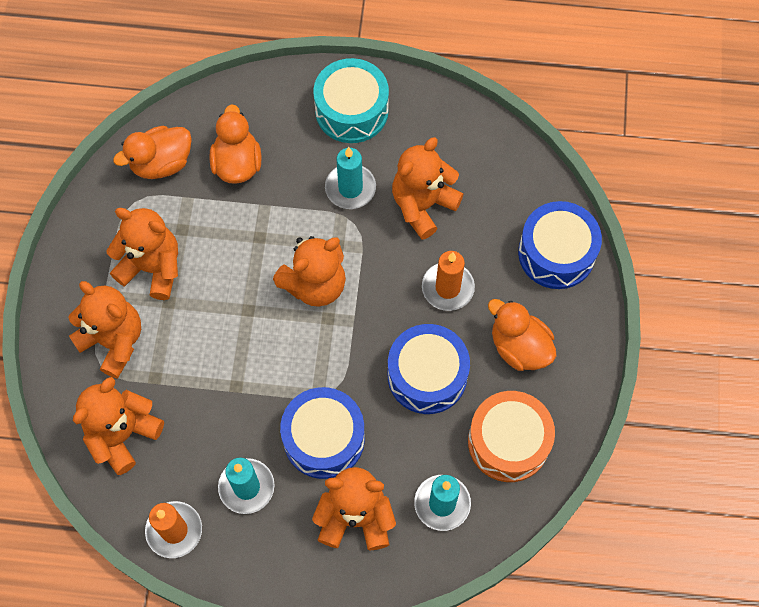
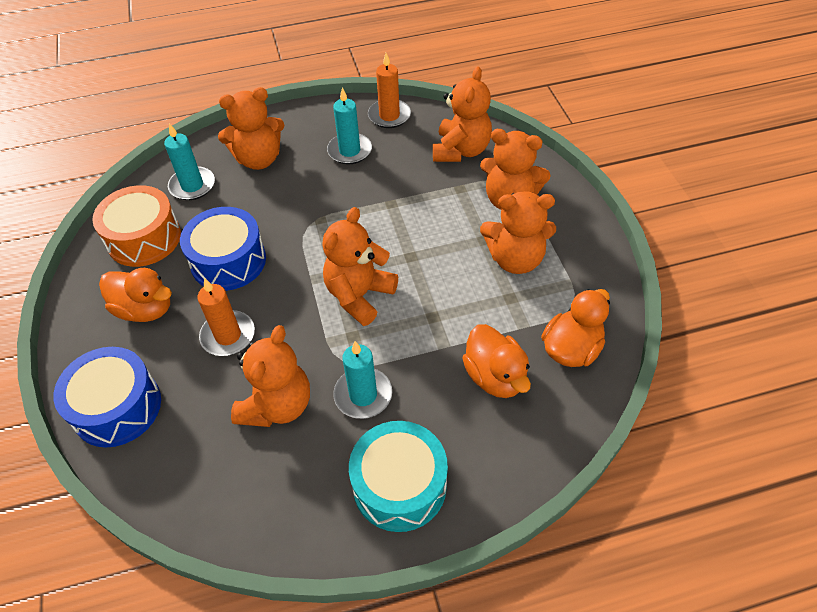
camera: 160 degrees right, 15 degrees down
(324, 438) = (302, 194): blue drum -> none

